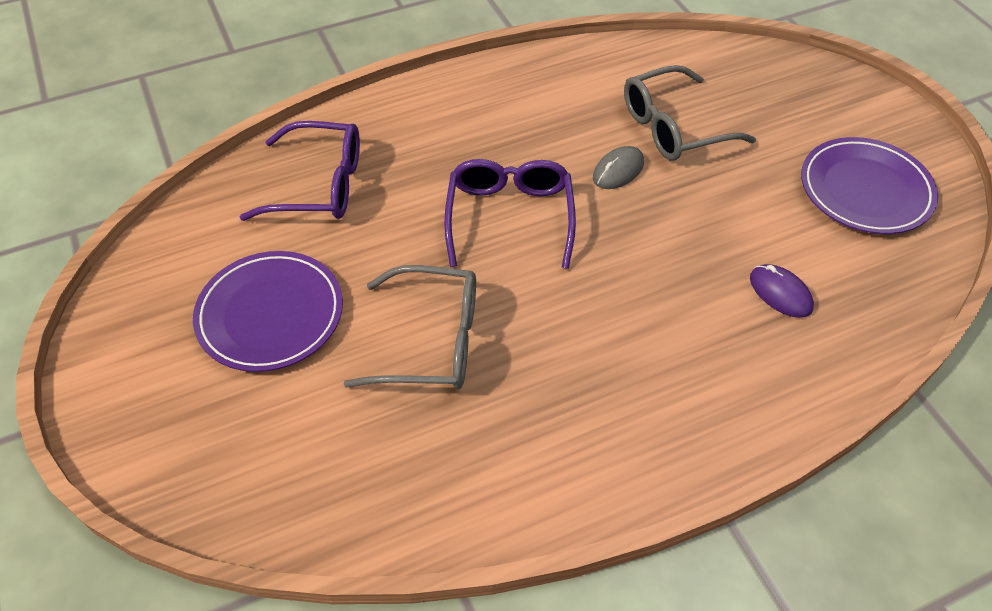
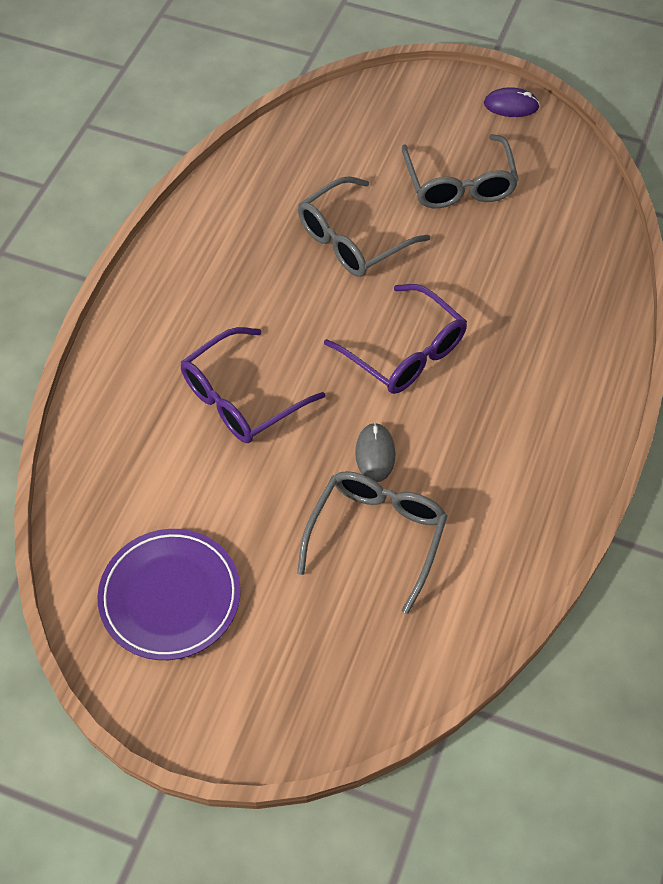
camera: 135 degrees right, 5 degrees up
(270, 314) = (459, 184): purple plate -> grey glasses
(319, 185) = (554, 274): purple glasses -> purple glasses (241, 398)
(780, 293) = (168, 440): purple mouse -> purple mouse (511, 105)

